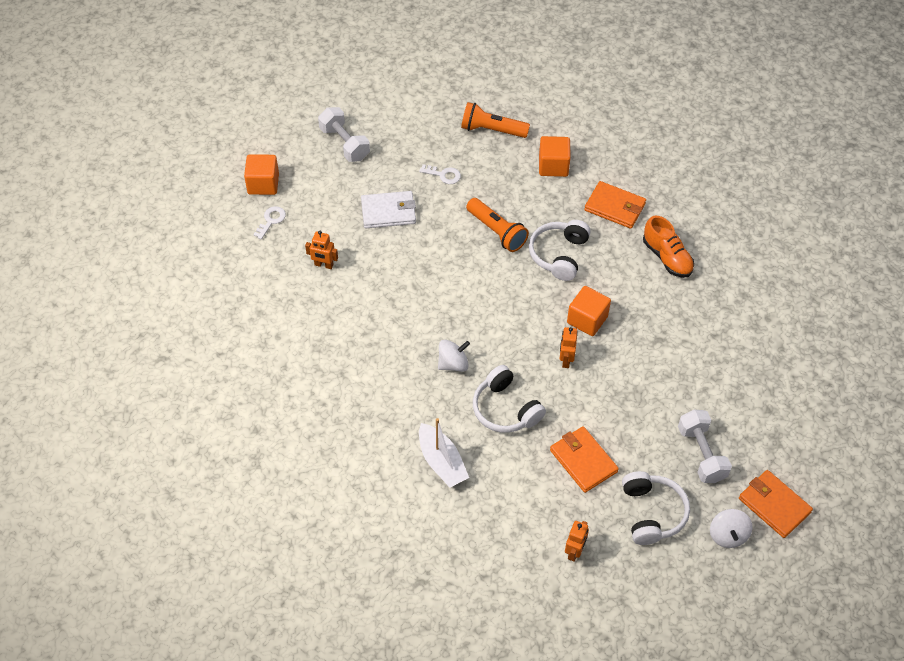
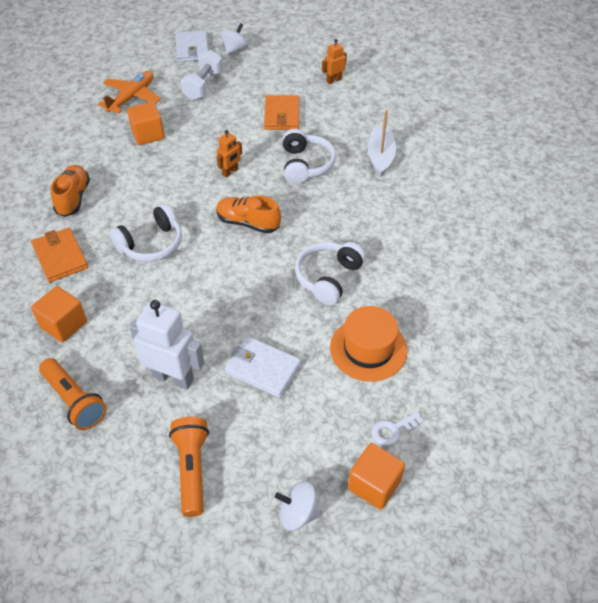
camera: 145 degrees left, 5 degrees down
(324, 265) = (368, 349): orange robot -> orange hat
(344, 144) = (242, 484): white dumbbell -> none
(443, 175) = (173, 377): white key -> white robot
(453, 364) = (318, 210): white spinning top -> white spinning top (298, 513)
(497, 231) = (181, 292): orange flashlight -> orange flashlight (192, 469)
(501, 317) = (248, 223): none -> orange shoe
(587, 320) = (185, 188): orange cube -> orange cube (148, 134)
(652, 513) = (267, 75): white headphones -> white headphones (328, 277)
(751, 393) = (132, 97): none -> orange plane
(774, 505) = (192, 49): orange wallet -> white wallet

